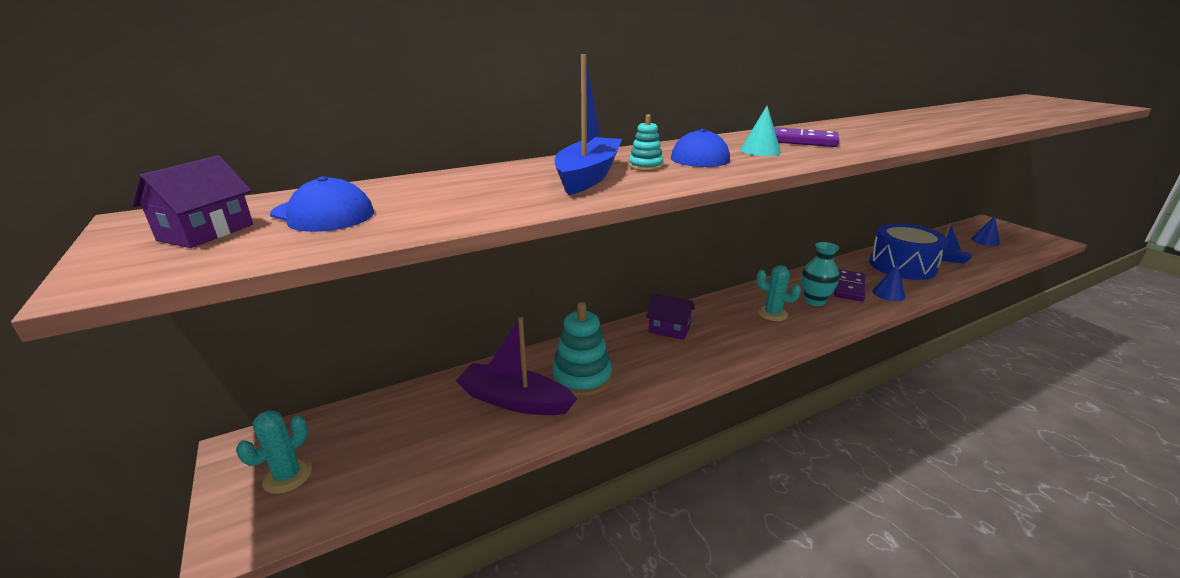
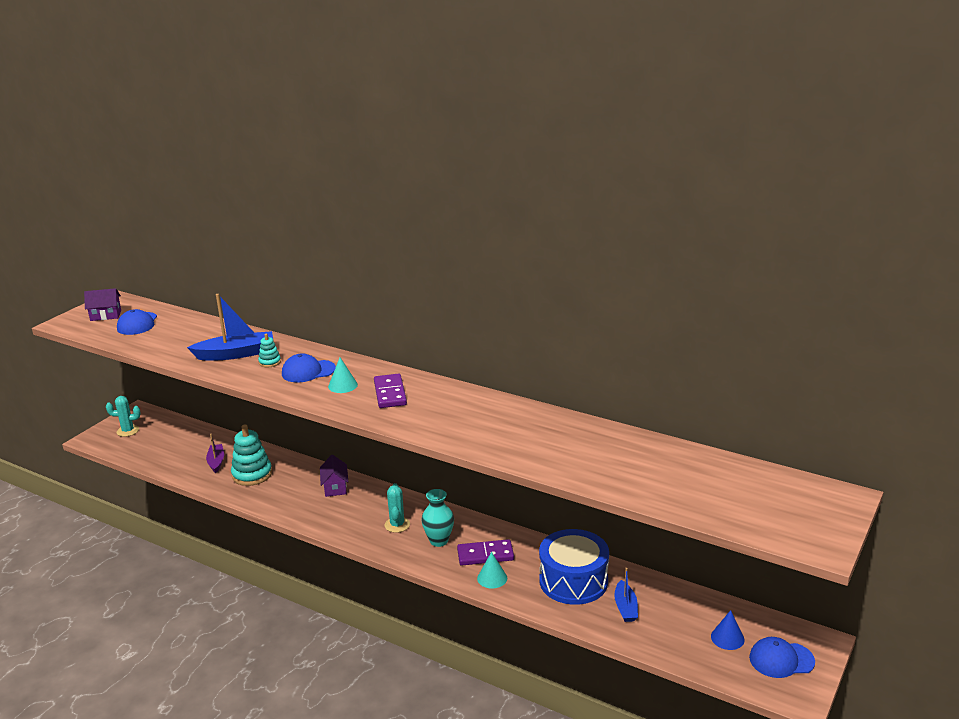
camera: 60 degrees right, 0 degrees up
(514, 400) = (216, 462): purple boat -> purple boat, size x0.59
(888, 293) = (492, 578): blue cone -> turquoise cone
(1010, 234) = (781, 660): none -> blue cap

